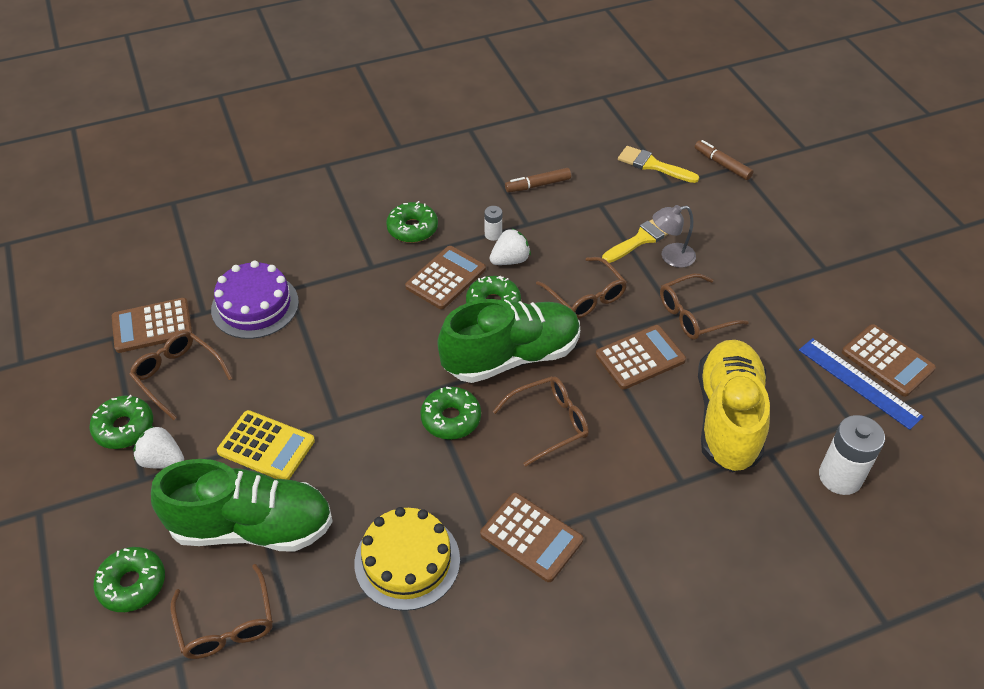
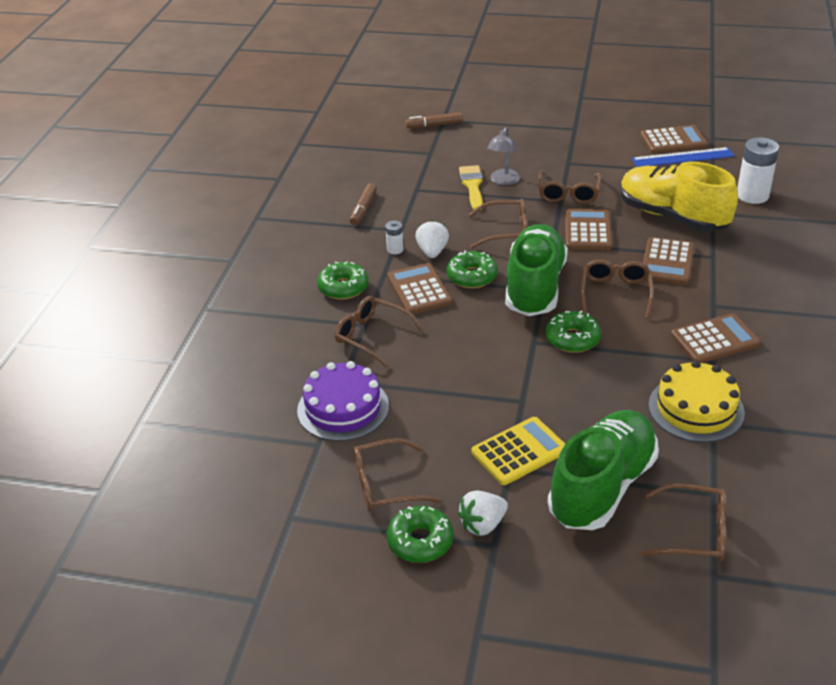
camera: 55 degrees left, 10 degrees down
(132, 584) = (613, 584): green donut -> none
(152, 326) = (302, 485): brown calculator -> brown calculator (667, 262)
(359, 278) = (371, 336): none -> brown glasses
(653, 165) = (401, 152): yellow brush -> none

